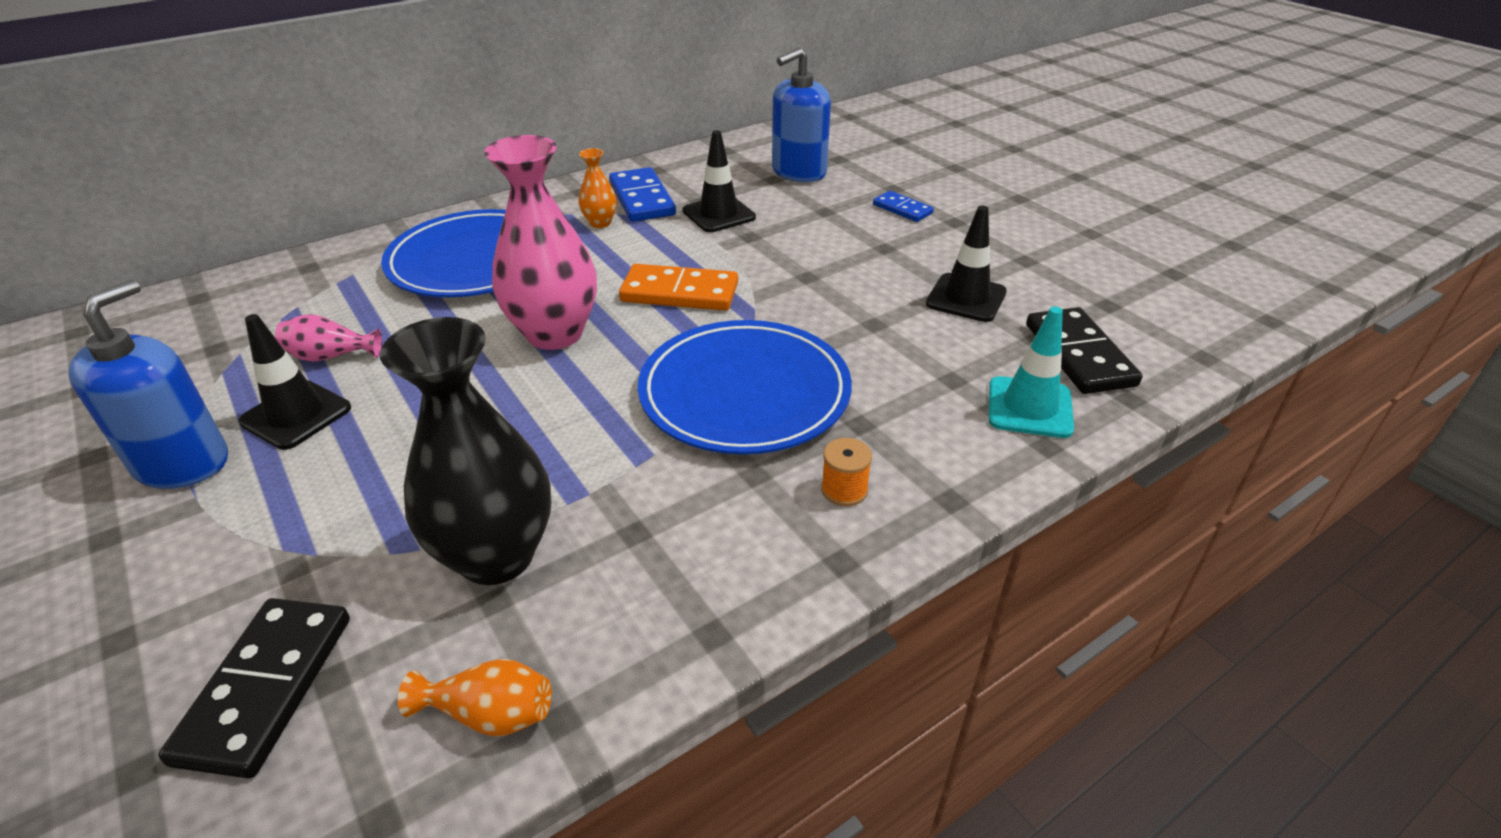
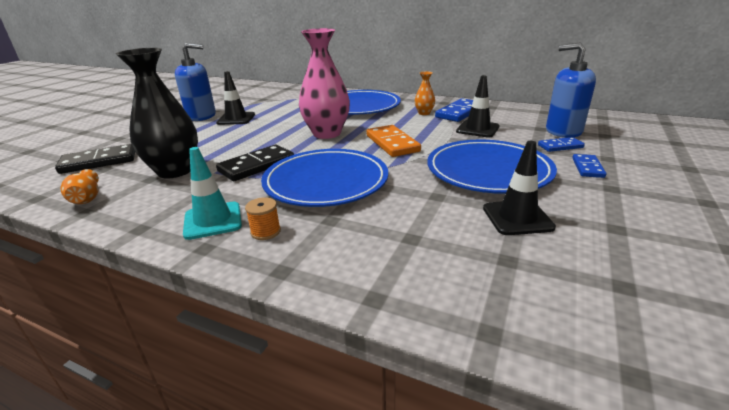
camera: 60 degrees right, 10 degrees down
(330, 356) = (273, 111): pink vase -> none
(836, 195) = (560, 146): none -> blue domino
(847, 264) = (488, 171): none -> blue plate
(1029, 407) = (414, 279): turquoise traffic cone -> turquoise traffic cone (213, 220)
(1079, 355) = (517, 287): black domino -> black domino (256, 165)

